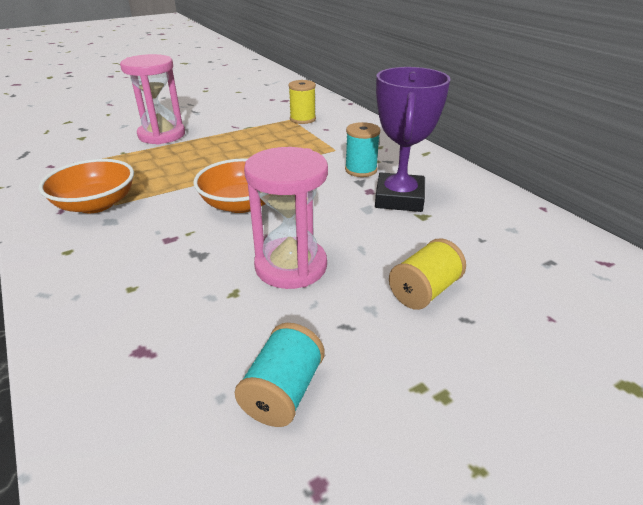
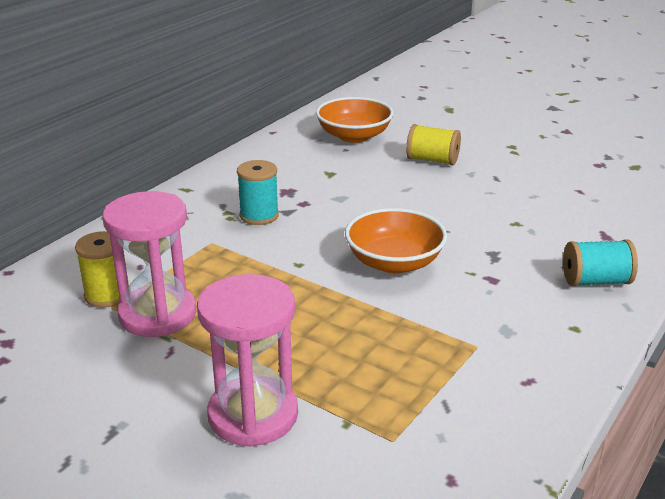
camera: 115 degrees left, 5 degrees down
(96, 204) = (491, 359): orange bowl -> orange bowl (354, 136)
(283, 391) = (567, 183): turquoise spool -> turquoise spool (595, 281)
(291, 266) = (461, 210): pink hourglass -> pink hourglass (157, 314)
(399, 198) = (307, 187): purple trophy -> none

